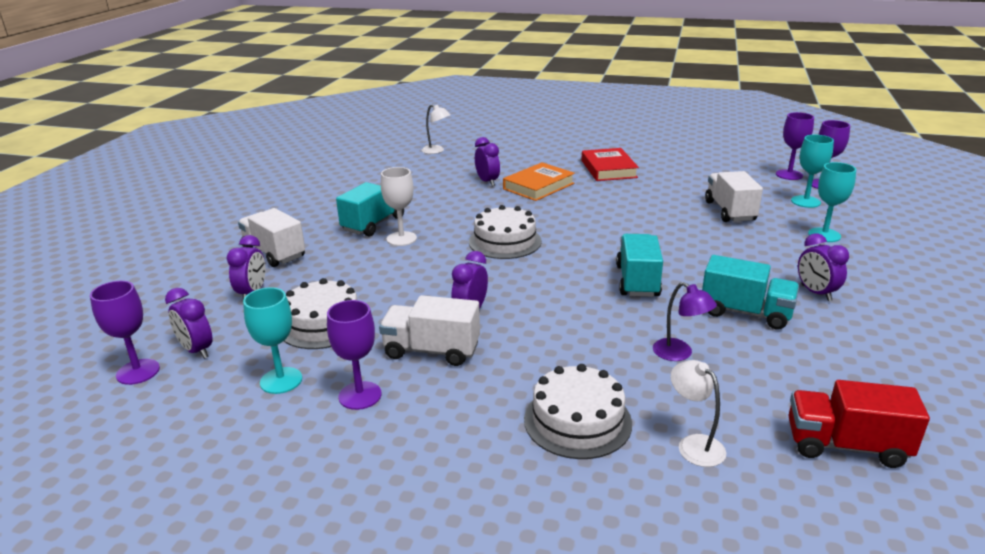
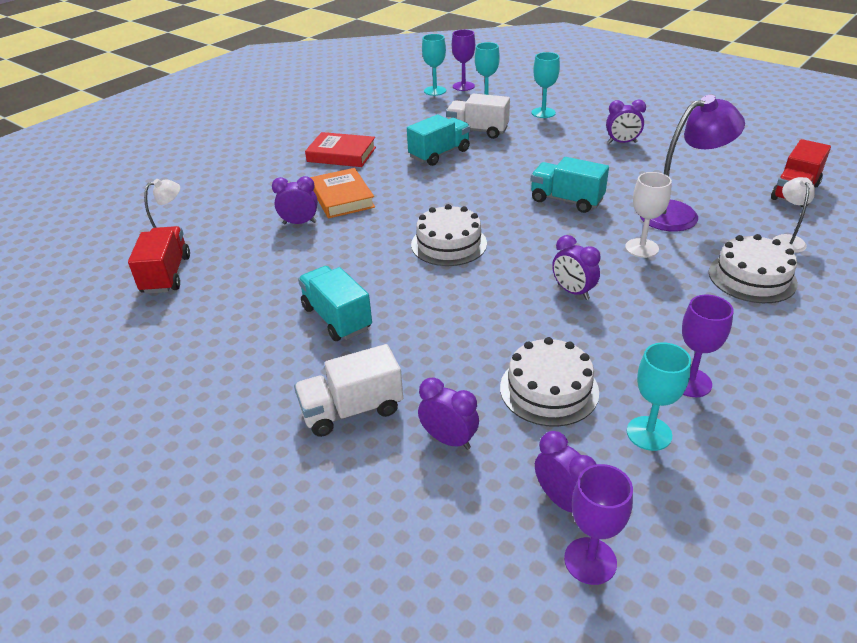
camera: 65 degrees left, 10 degrees up
(196, 350) = (562, 500): purple clock -> purple clock turned 105 degrees counterclockwise
(392, 162) = (166, 274): none -> red truck
(401, 239) = (392, 305): white goblet -> white goblet (641, 248)
(432, 351) = (630, 327): white truck -> none
(679, 354) = (679, 214): purple lamp -> purple lamp, size x1.91
(694, 444) = (787, 240): white lamp -> white lamp turned 105 degrees clockwise
(745, 313) = (635, 174): turquoise truck -> turquoise truck (439, 154)
(789, 175) = (435, 91): purple goblet -> turquoise goblet

